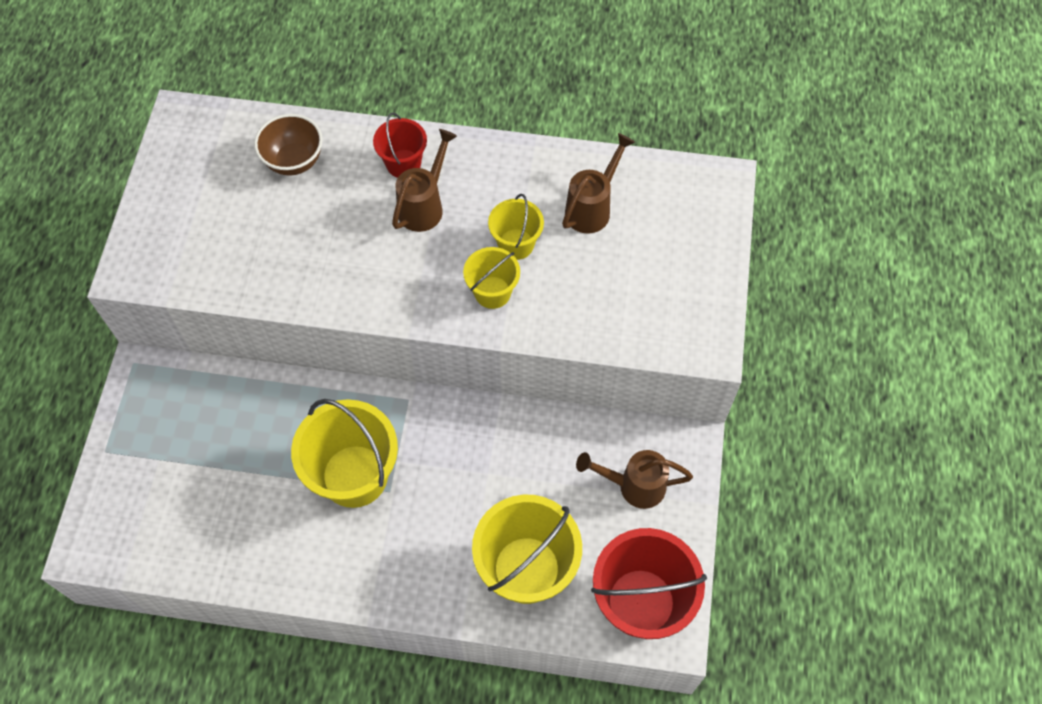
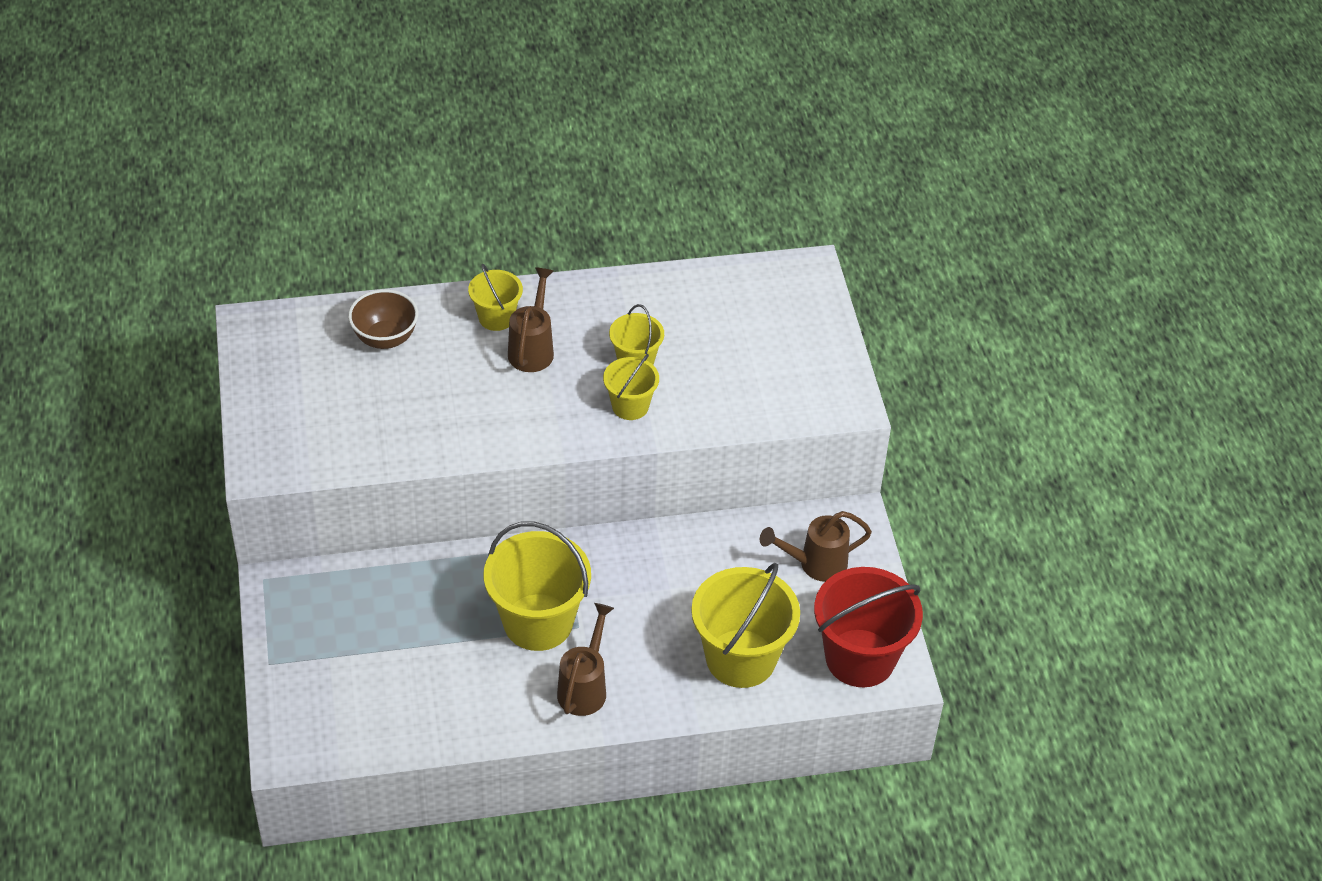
camera: 20 degrees left, 15 degrees down
(403, 164) = (496, 318): red bucket -> yellow bucket
(592, 207) = (696, 315): brown watering can -> brown watering can (585, 687)

